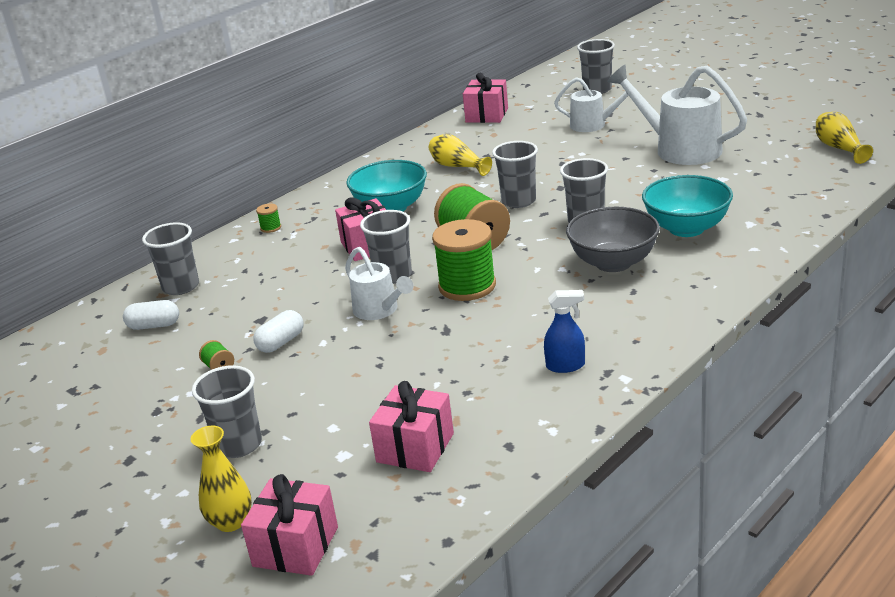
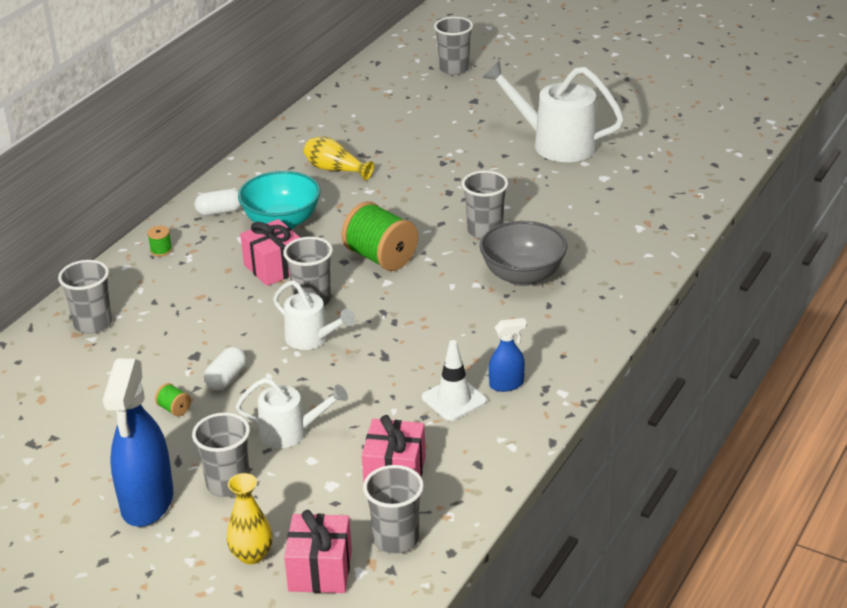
camera: 15 degrees left, 5 degrees up
(151, 456) = (147, 502): none -> blue spray bottle
(154, 325) = (84, 369): white capsule -> white capsule (220, 212)
(467, 286) = (390, 308): green spool -> none
(487, 115) = (346, 103): pink gift -> none
(504, 377) = (454, 399): none -> white traffic cone
(518, 201) = (411, 210): grey cup -> grey cup (396, 539)
(593, 125) = (462, 115): white watering can -> white watering can (291, 432)
(686, 228) = (582, 235): turquoise bowl -> none
(839, 148) = (706, 140): yellow vase -> none

